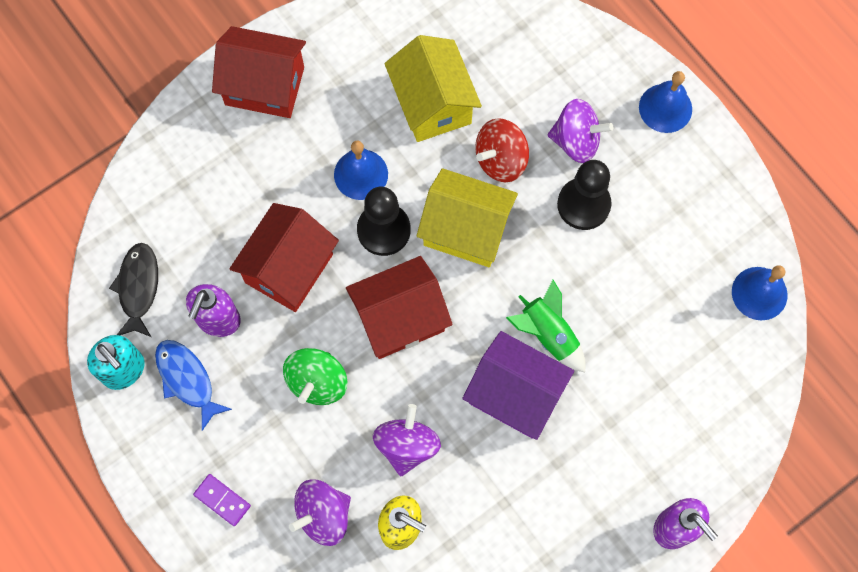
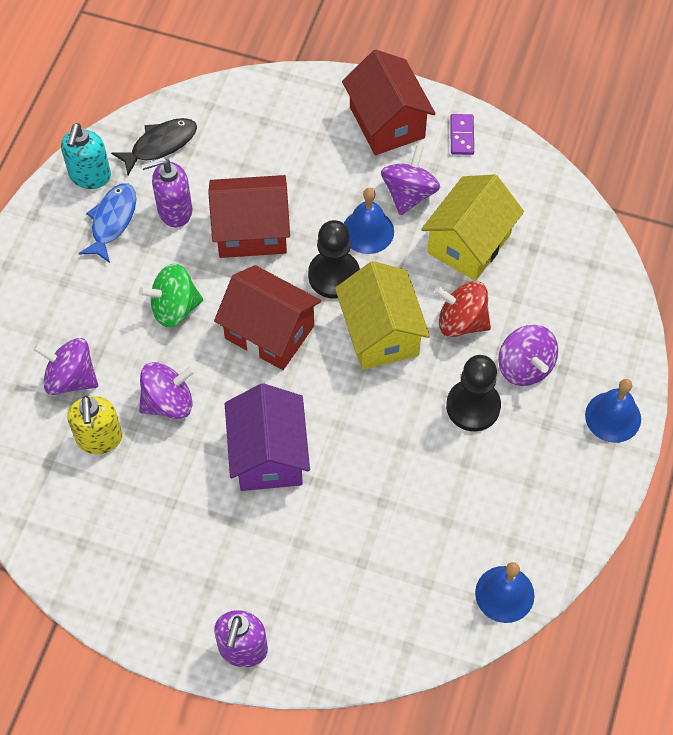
camera: 55 degrees right, 10 degrees down
(222, 500) = (35, 303): purple domino -> purple domino (461, 136)
(349, 117) = (409, 194): none -> purple spinning top
(548, 334) = (338, 448): green rocket -> none

